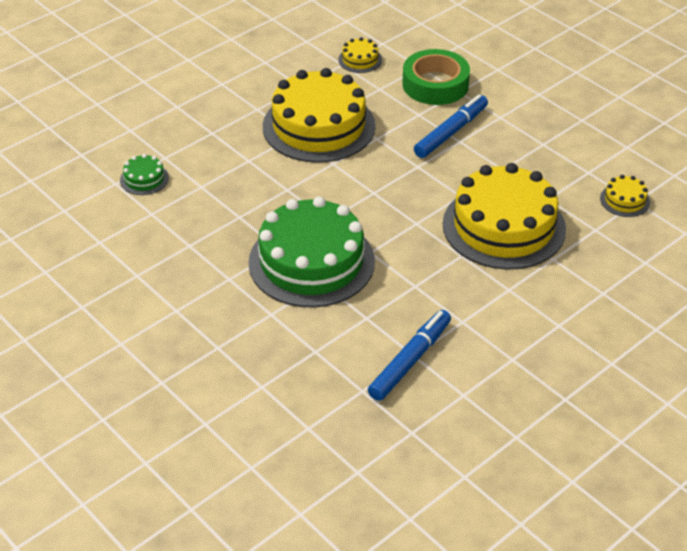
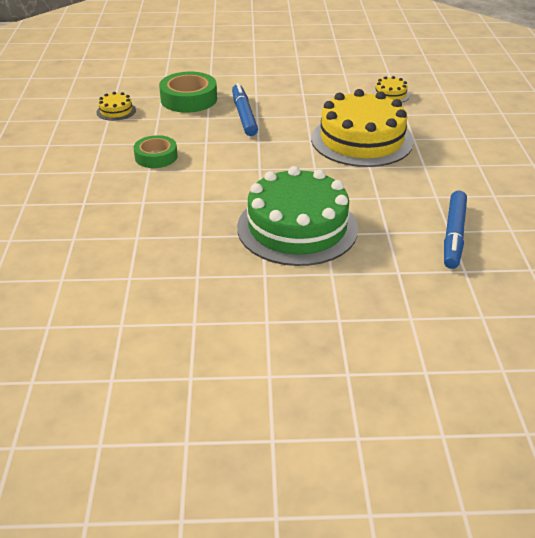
camera: 50 degrees left, 5 degrees down
(144, 179) = (81, 261): green cake -> none
(319, 126) = (156, 157): yellow cake -> green tape
(410, 360) = (454, 235): blue marker -> blue marker turned 150 degrees counterclockwise

